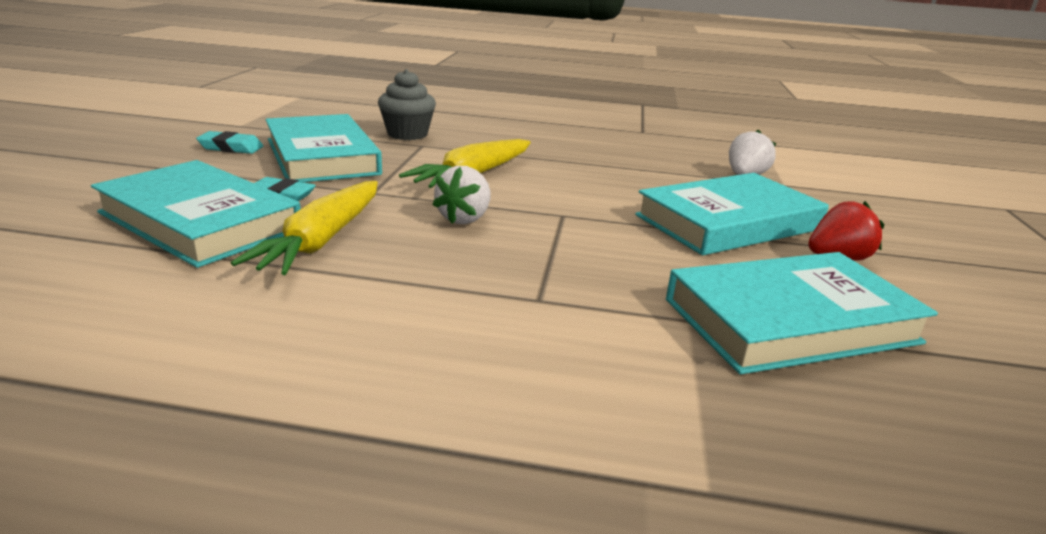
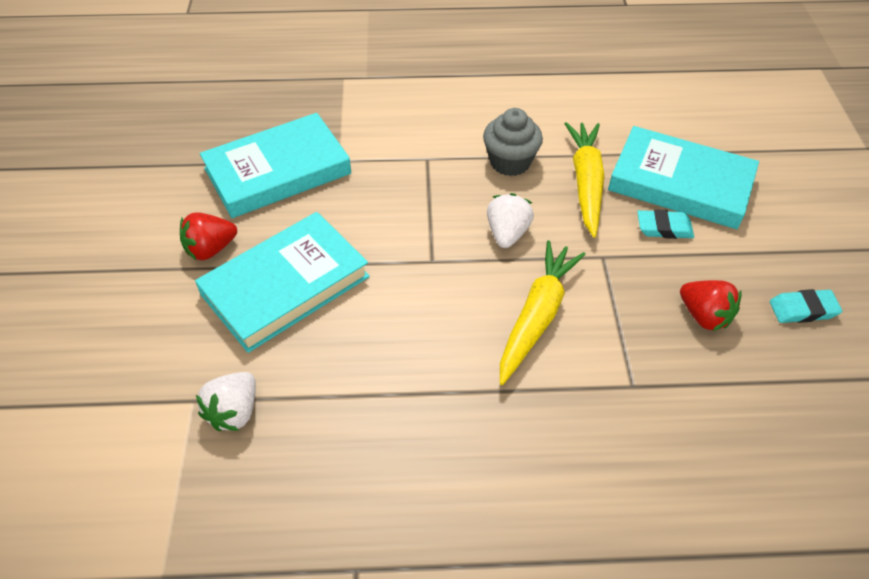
camera: 170 degrees right, 25 degrees up
(322, 156) = (704, 316): turquoise book -> red strawberry
(407, 134) = (671, 418): grey cupcake -> grey cupcake (510, 162)

